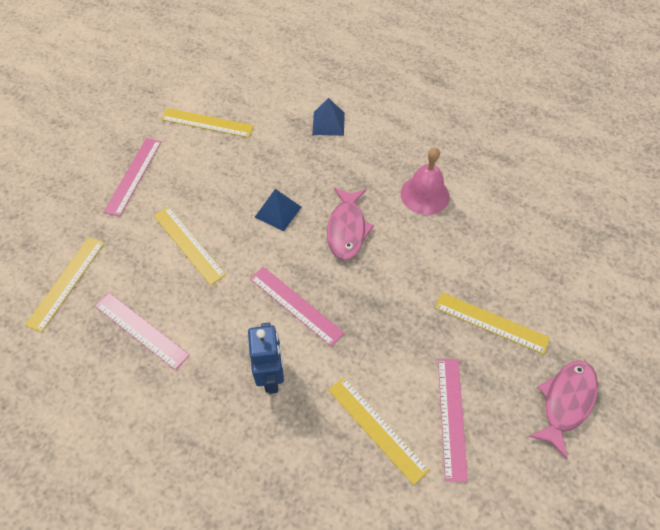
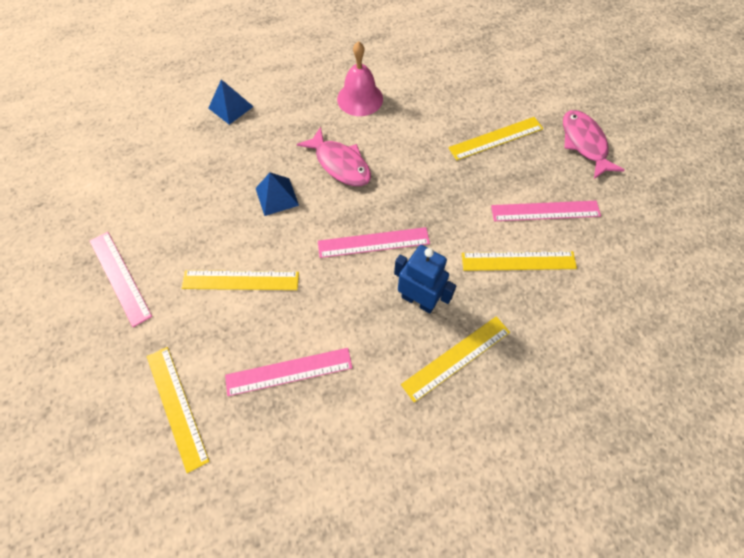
camera: 50 degrees left, 5 degrees up
(207, 123) = (130, 185): yellow ruler -> yellow ruler (456, 358)
(451, 417) = (545, 211): pink ruler -> pink ruler turned 45 degrees counterclockwise

